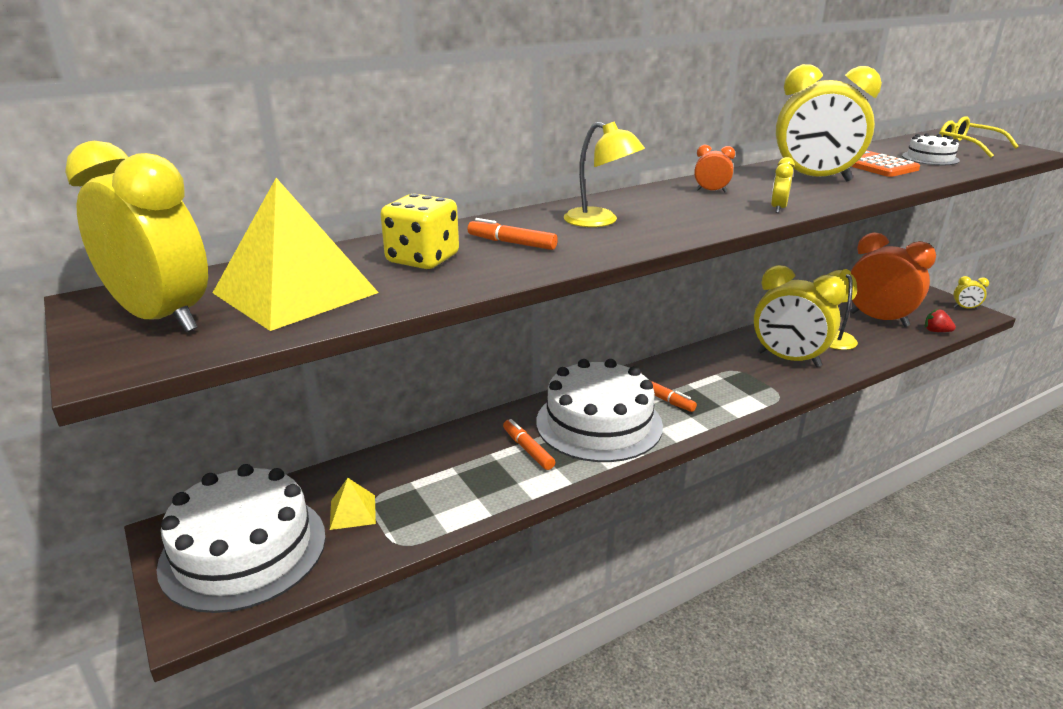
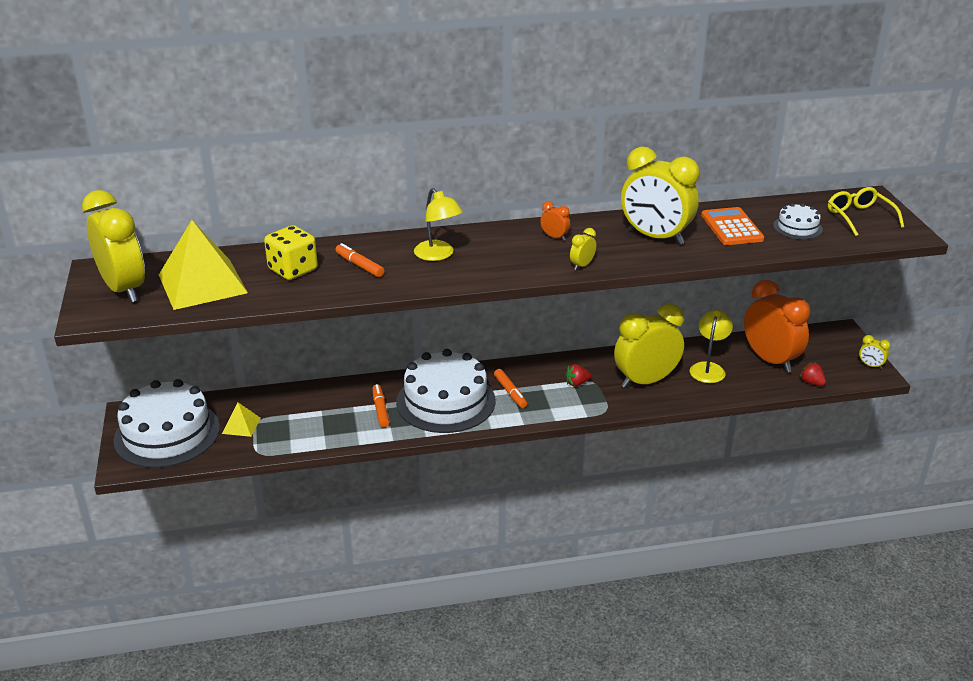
camera: 20 degrees right, 5 degrees up
(723, 375) = (577, 383): none -> red strawberry
(788, 359) = (645, 381): yellow clock -> yellow clock turned 105 degrees clockwise

